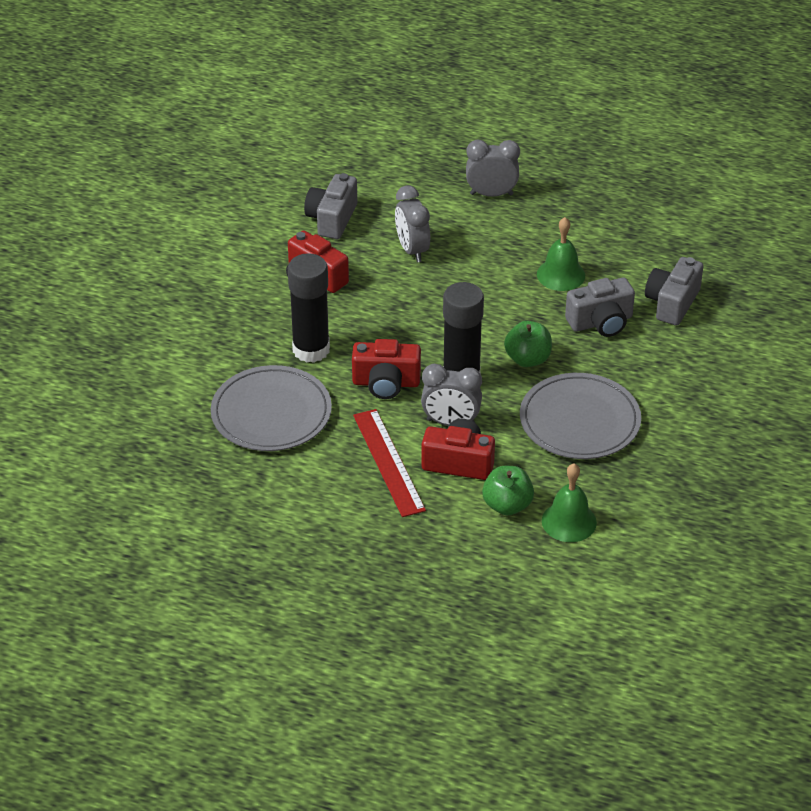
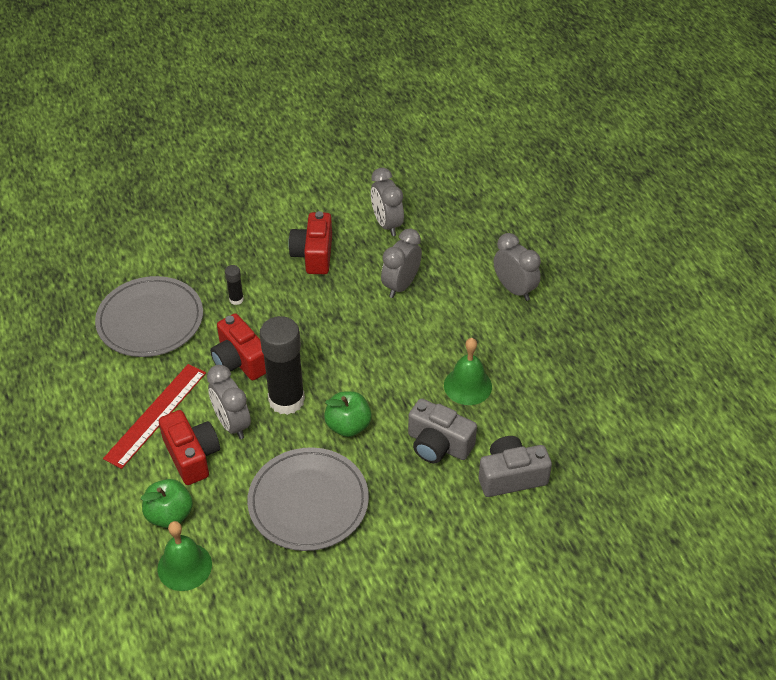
camera: 50 degrees right, 5 degrees up
(311, 350) = (236, 299): black glue stick -> black glue stick, size x0.43
(332, 219) = (387, 224): grey camera -> grey clock

